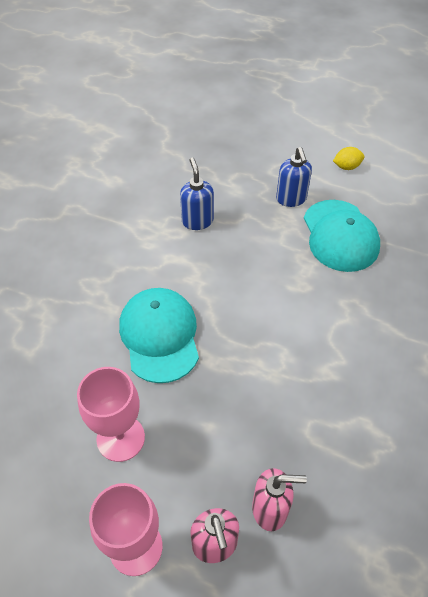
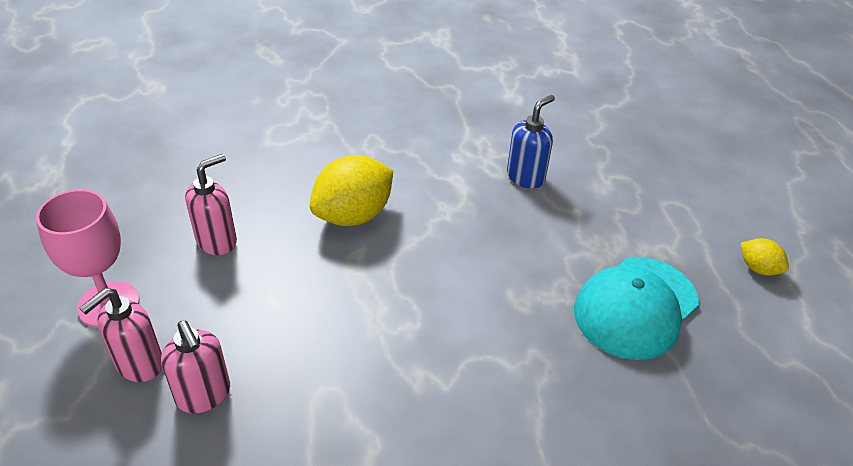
camera: 55 degrees right, 10 degrees down
(120, 438) = (217, 241): pink goblet -> pink soap dispenser
(160, 336) = (353, 215): turquoise cap -> yellow lemon
(291, 199) = (643, 238): blue soap dispenser -> none

